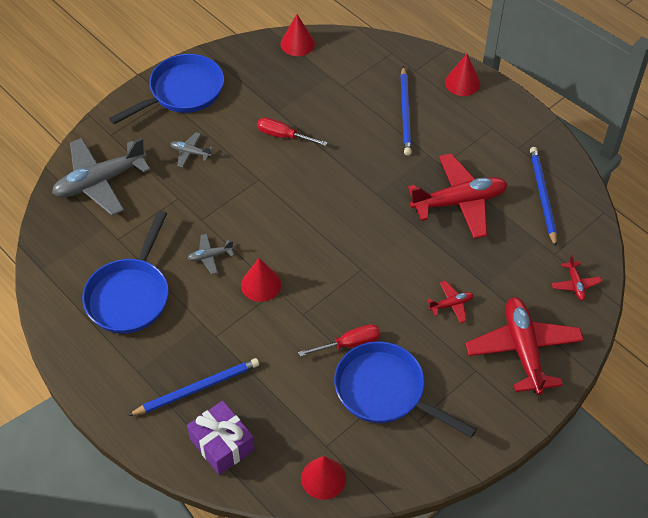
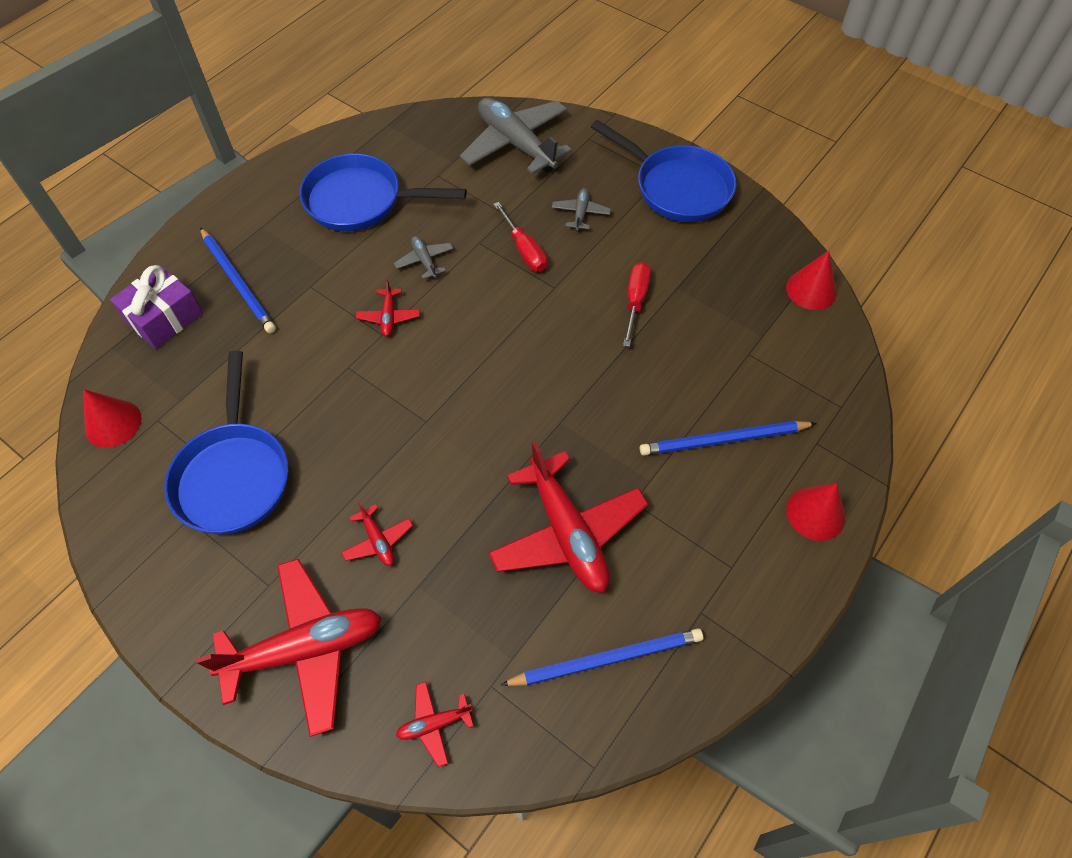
camera: 80 degrees right, 5 degrees up
(261, 284) = (388, 317): red cone -> red plane
(349, 344) = (305, 424): red screwdriver -> red screwdriver (524, 250)
(385, 391) = (233, 475): blue pan -> blue pan turned 150 degrees clockwise

